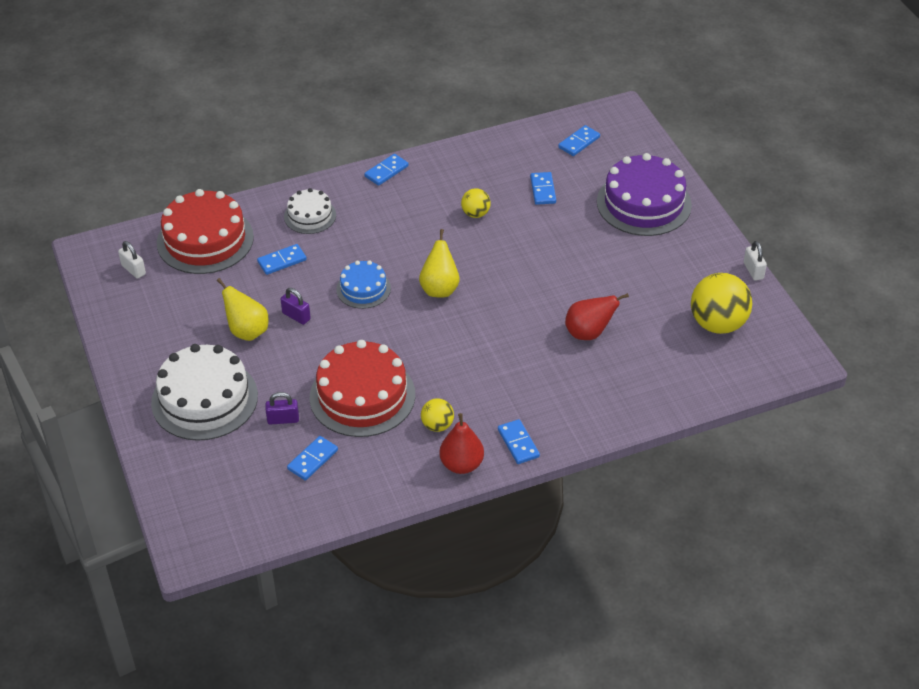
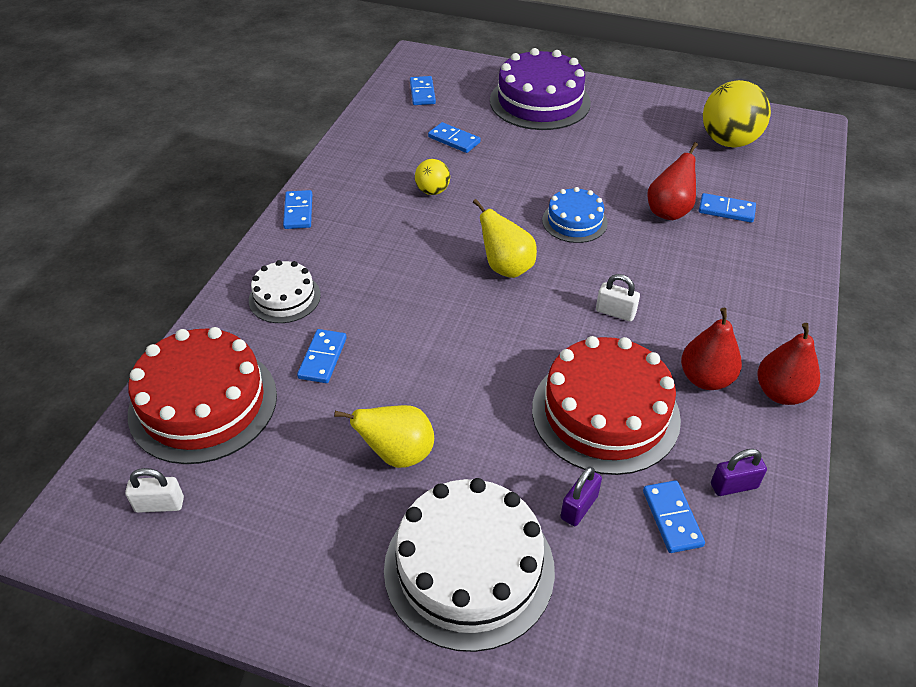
camera: 50 degrees left, 0 degrees up
(296, 316) = (422, 396): purple padlock -> purple padlock (734, 486)
(363, 289) = (442, 320): blue cake -> blue cake (574, 221)
(437, 425) = (705, 379): yellow ball -> red pear
(518, 443) = (781, 334): blue domino -> blue domino (726, 210)
(753, 271) = (683, 95): white padlock -> white padlock (615, 312)

